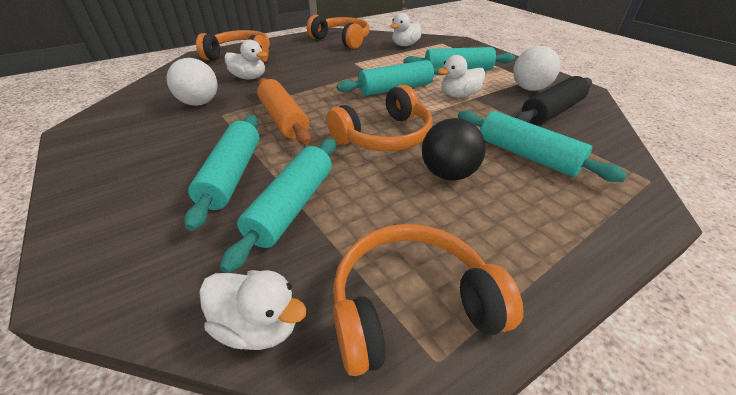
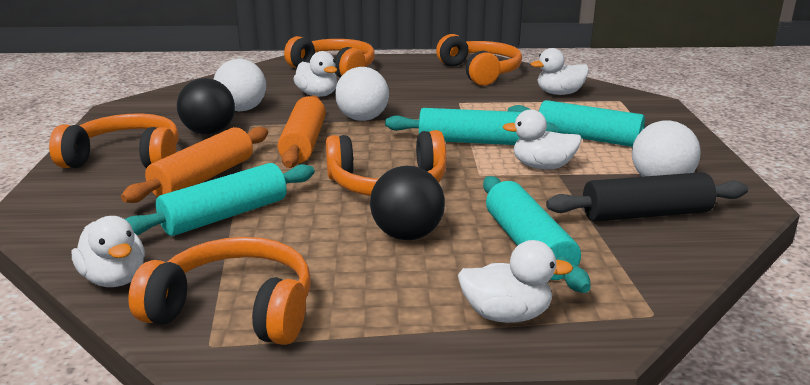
camera: 30 degrees right, 15 degrees down
(133, 178) = (126, 159): none -> orange headphones
(191, 130) = (209, 132): none -> black ball
(232, 175) = (203, 178): turquoise rolling pin -> orange rolling pin
(305, 89) = (362, 119): none -> white ball
(587, 216) = (506, 315): none -> white duck

